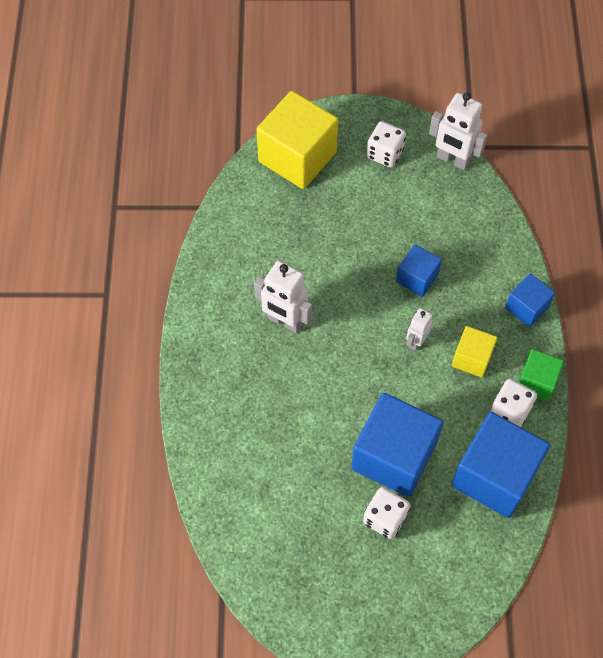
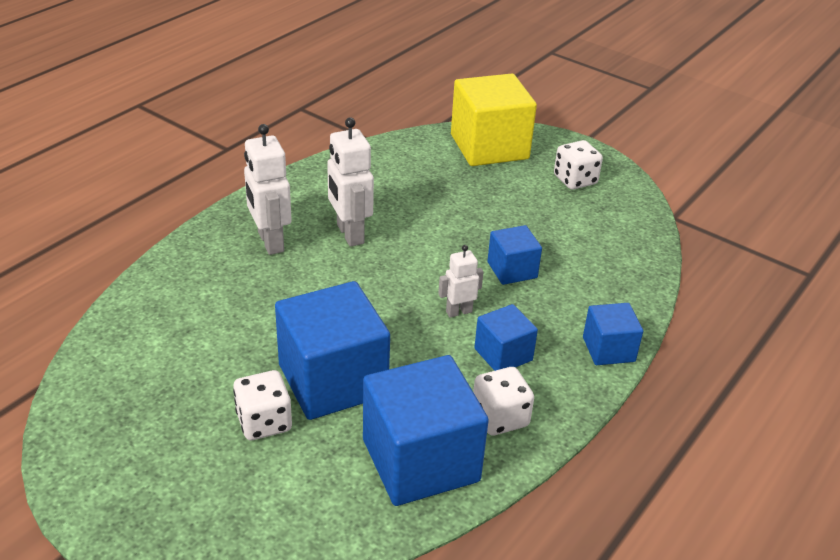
camera: 35 degrees right, 25 degrees down
(452, 160) = (640, 213): white robot -> white robot (270, 242)
(472, 358) = (503, 354): yellow cube -> blue cube
(536, 381) = (556, 412): green cube -> none

